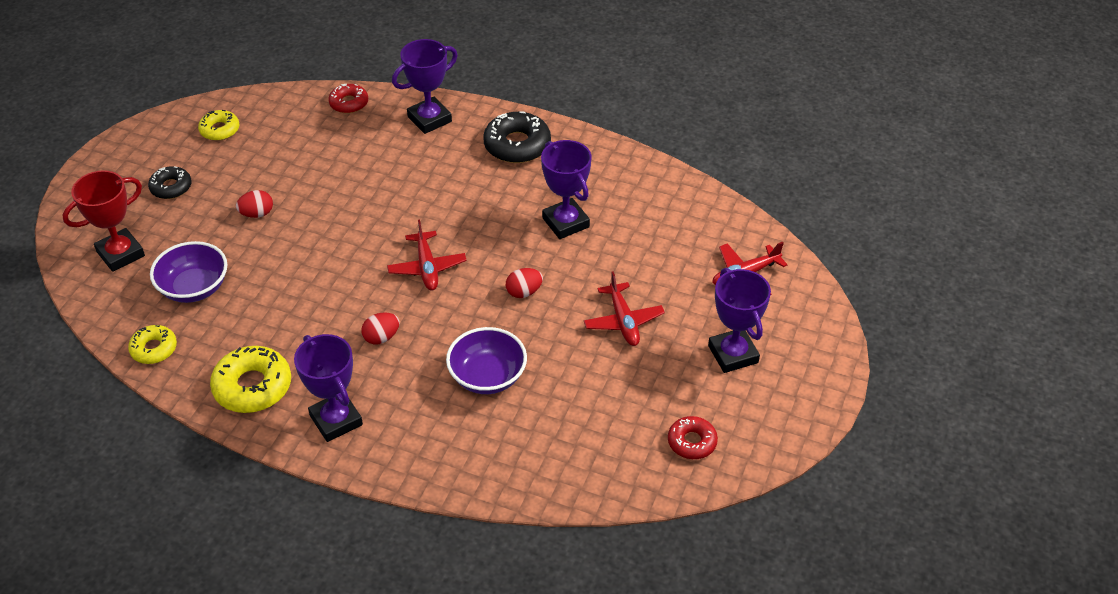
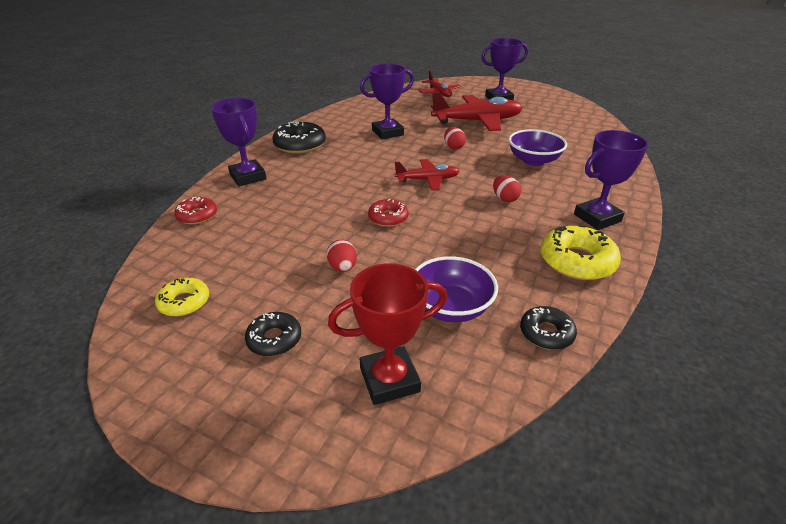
camera: 85 degrees left, 10 degrees down
(120, 254) = (389, 379): red trophy -> red trophy turned 75 degrees counterclockwise
(154, 349) = (546, 333): yellow donut -> black donut
(623, 321) = (477, 121): red plane -> red plane, size x1.77
(692, 442) = (564, 110): red donut -> red donut (388, 218)

